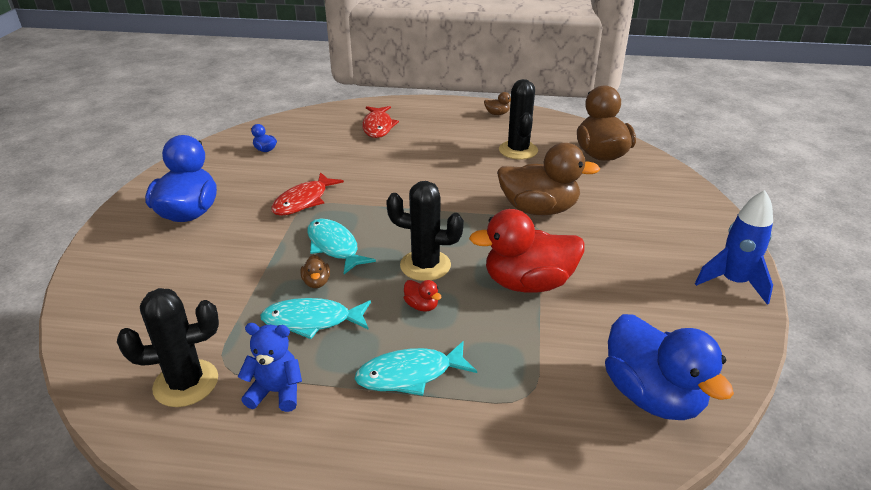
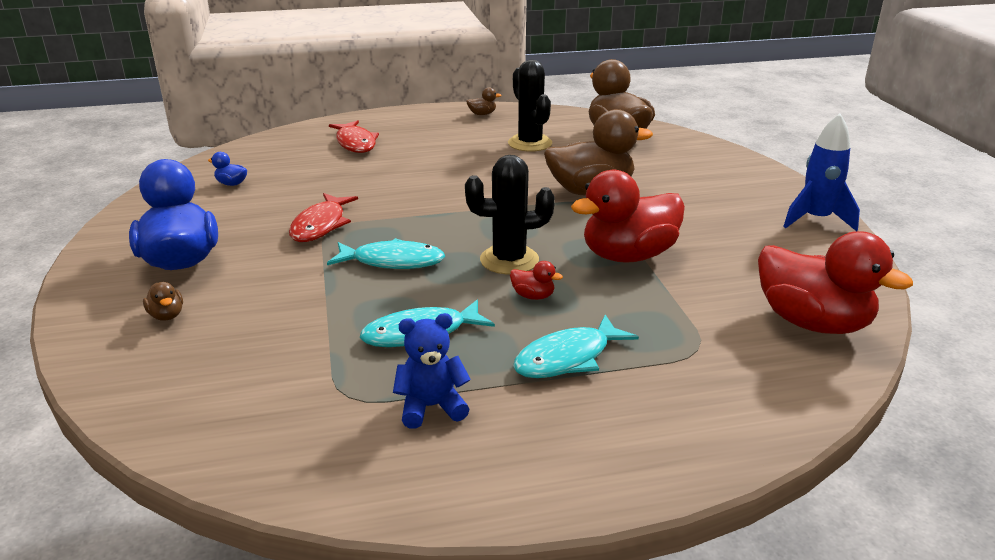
camera: 20 degrees left, 5 degrees down
(186, 383) = (314, 424): black cactus -> none
(316, 282) = (398, 298): brown duck -> brown duck (167, 315)
(334, 247) = (392, 261): turquoise fish -> turquoise fish turned 150 degrees clockwise
(652, 396) = (812, 322): blue duck -> red duck

